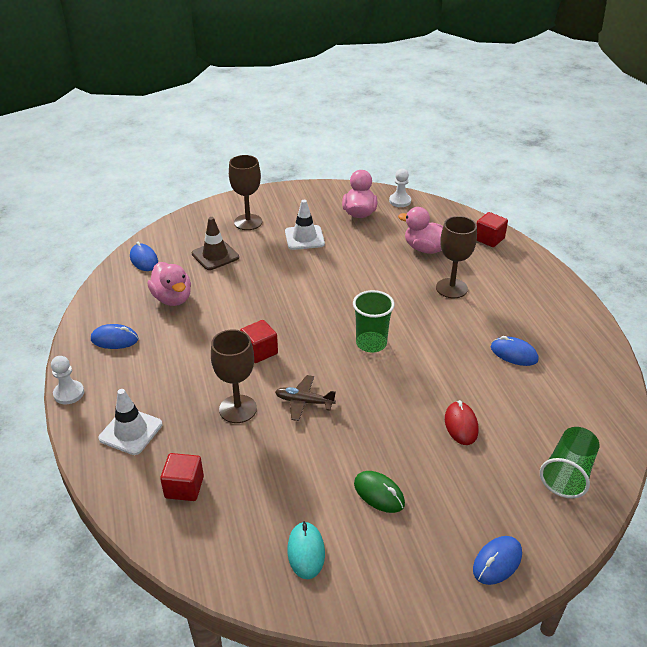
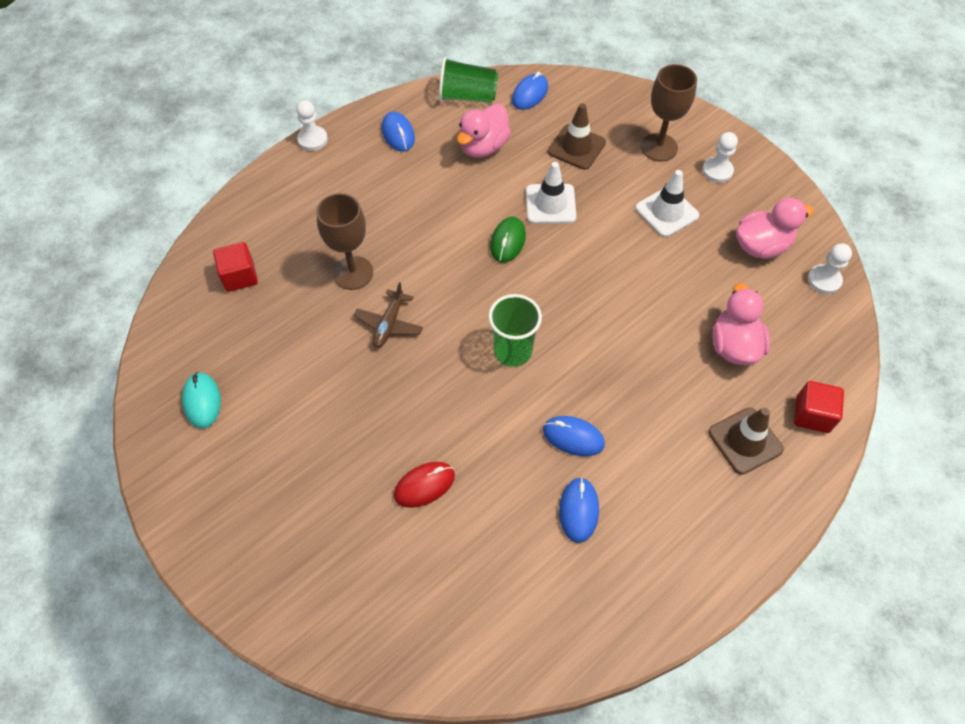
camera: 65 degrees right, 20 degrees up
(131, 431) = (287, 206): white traffic cone -> white traffic cone (550, 204)
(259, 351) = (443, 255): red cube -> none
(288, 207) = (717, 171): none -> white pawn
(304, 402) = (389, 324): brown plane -> brown plane turned 150 degrees counterclockwise
(306, 552) = (202, 401): turquoise mouse -> turquoise mouse turned 75 degrees counterclockwise
(379, 494) = (293, 437): green mouse -> green mouse (507, 241)
(451, 288) = (668, 401): brown goblet -> none
(494, 269) = (745, 441): none -> brown traffic cone
(497, 562) = (246, 575): blue mouse -> blue mouse (573, 437)
(568, 473) = (398, 622): green cup -> green cup (467, 96)

